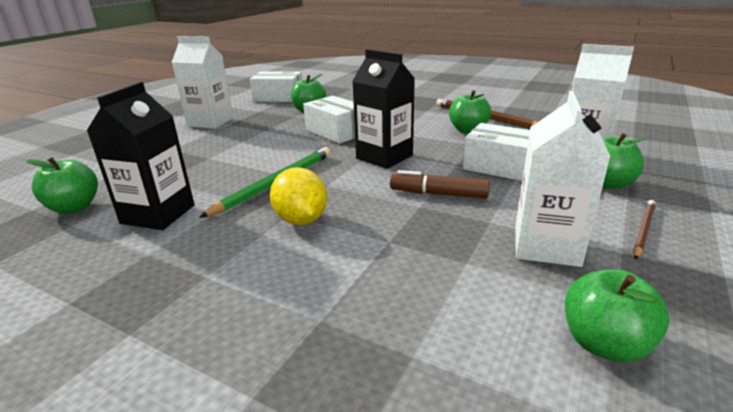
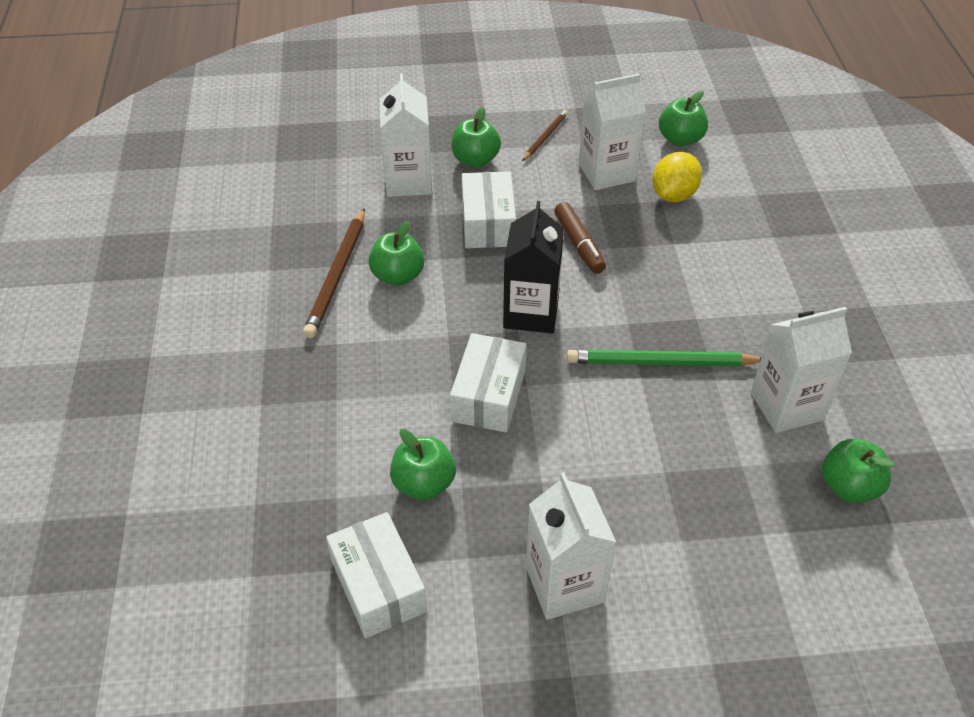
camera: 125 degrees left, 20 degrees up
(158, 214) = (786, 406): black carton -> white carton
(301, 220) = (697, 304): yellow lemon -> yellow lemon (674, 195)
(643, 230) = (545, 137): brown pencil -> brown pencil turned 120 degrees clockwise

